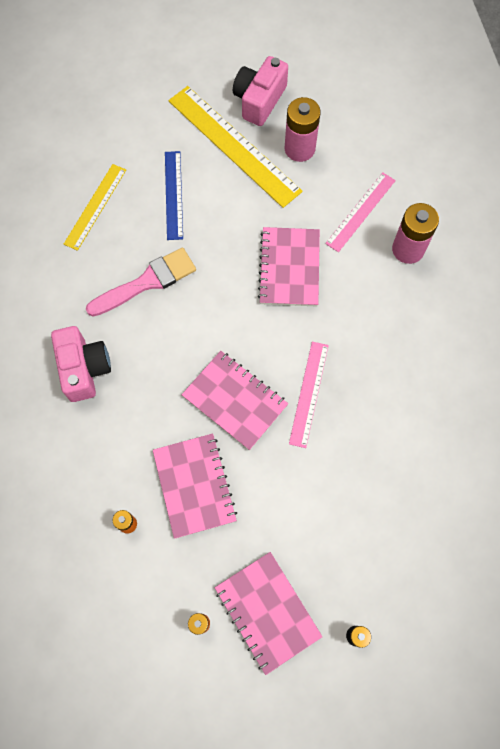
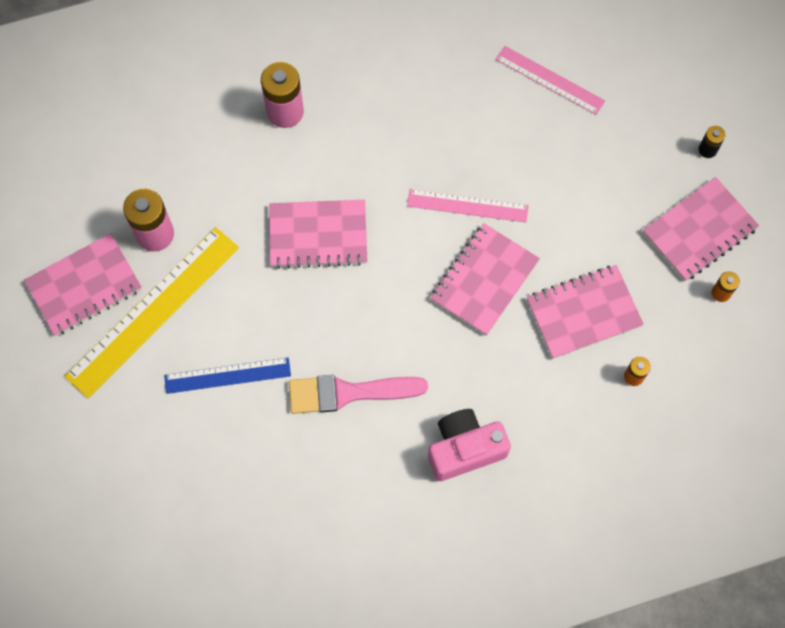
camera: 95 degrees left, 0 degrees up
(95, 206) = (249, 469): yellow ruler -> none
(146, 282) = (349, 393): pink brush -> pink brush turned 60 degrees counterclockwise
(259, 100) = (84, 286): pink camera -> pink notebook
(360, 211) = (239, 162): pink ruler -> pink ruler (550, 80)

